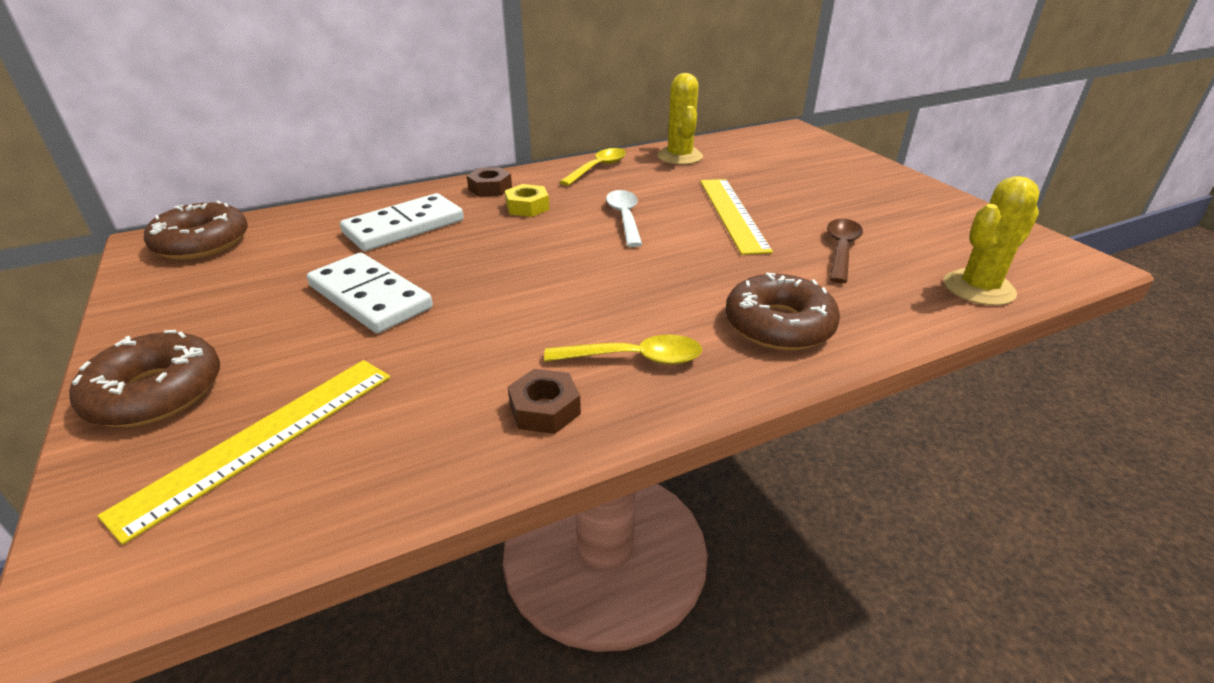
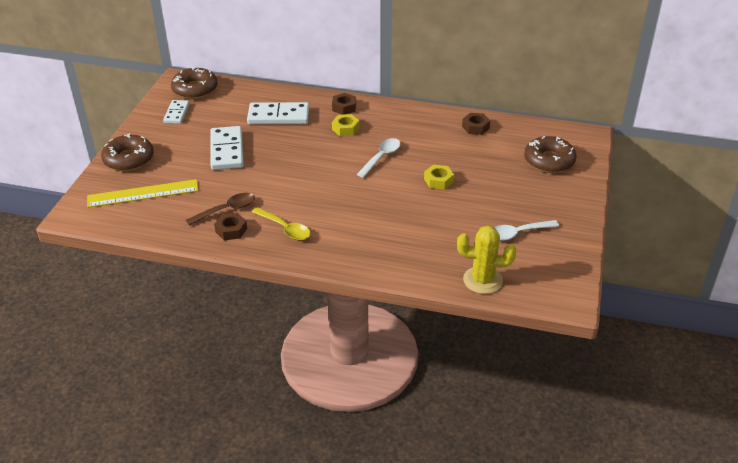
camera: 40 degrees right, 5 degrees up
(199, 284) = (177, 113): none -> white domino
(598, 168) = (416, 116): yellow spoon -> none
(679, 156) = (475, 127): yellow cactus -> brown nut
(733, 214) = (438, 180): yellow ruler -> yellow nut
(778, 325) = (360, 246): brown donut -> brown donut (549, 161)
(841, 250) = (455, 227): brown spoon -> brown spoon (226, 210)
(908, 226) = (518, 233): none -> white spoon

